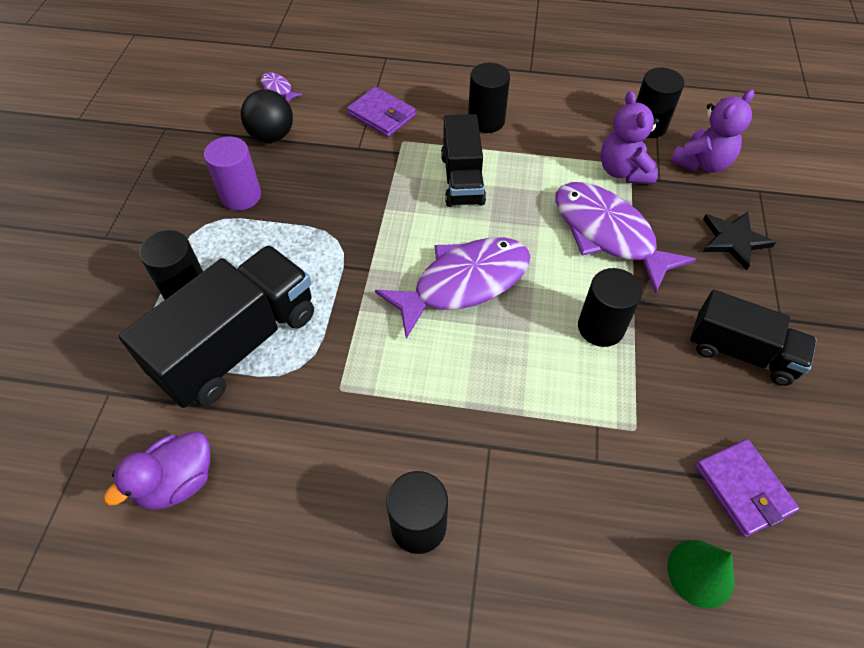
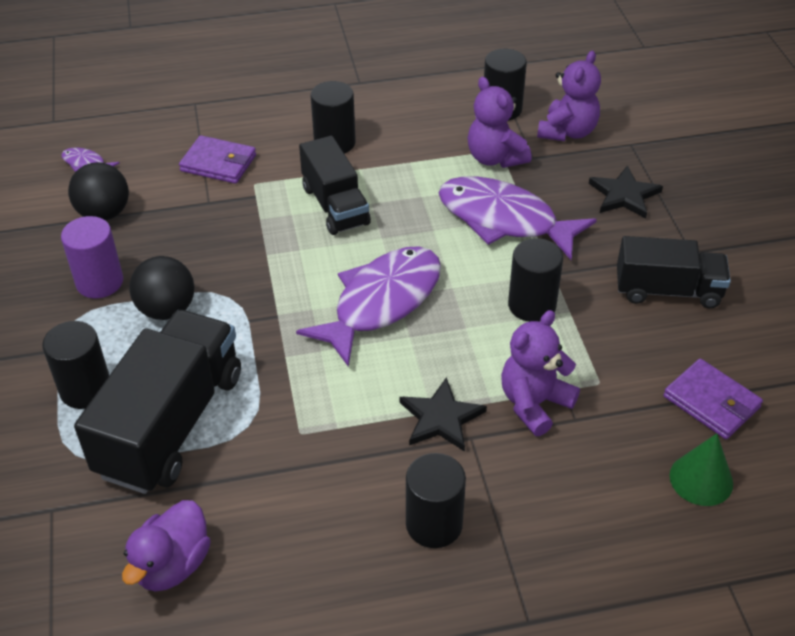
camera: 20 degrees left, 10 degrees down
(282, 236) = (167, 309): none -> black ball
(469, 416) = (441, 418): none -> black star
(563, 431) = (534, 403): none -> purple teddy bear

